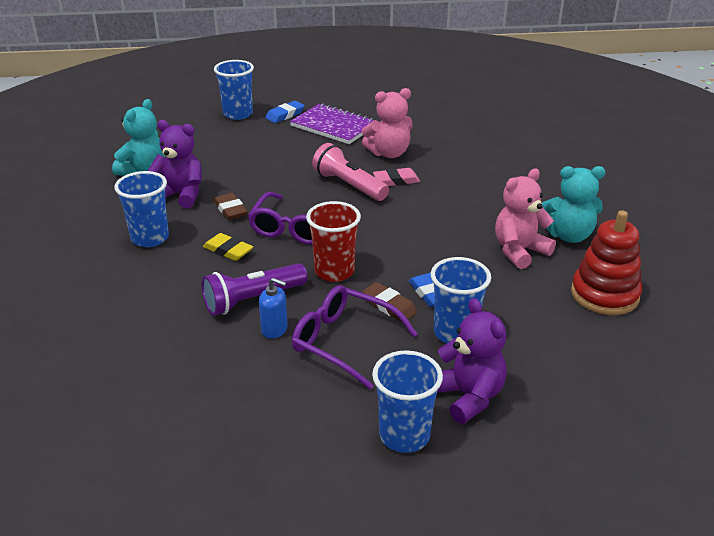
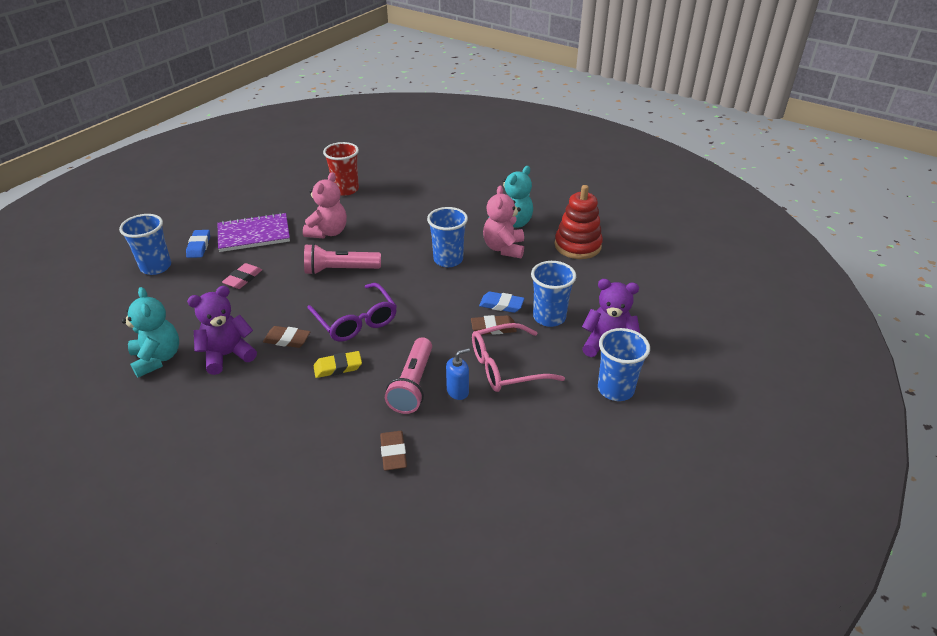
camera: 50 degrees left, 5 degrees up
(150, 238) = (263, 401): blue cup -> blue cup (448, 260)
(158, 333) = (393, 453): none -> brown eraser
(253, 300) = (413, 385): purple flashlight -> pink flashlight
(334, 271) = (429, 331): red cup -> red cup (346, 189)
(345, 342) = (507, 367): purple glasses -> pink glasses
(396, 180) = (365, 248): pink eraser -> pink eraser (243, 279)

